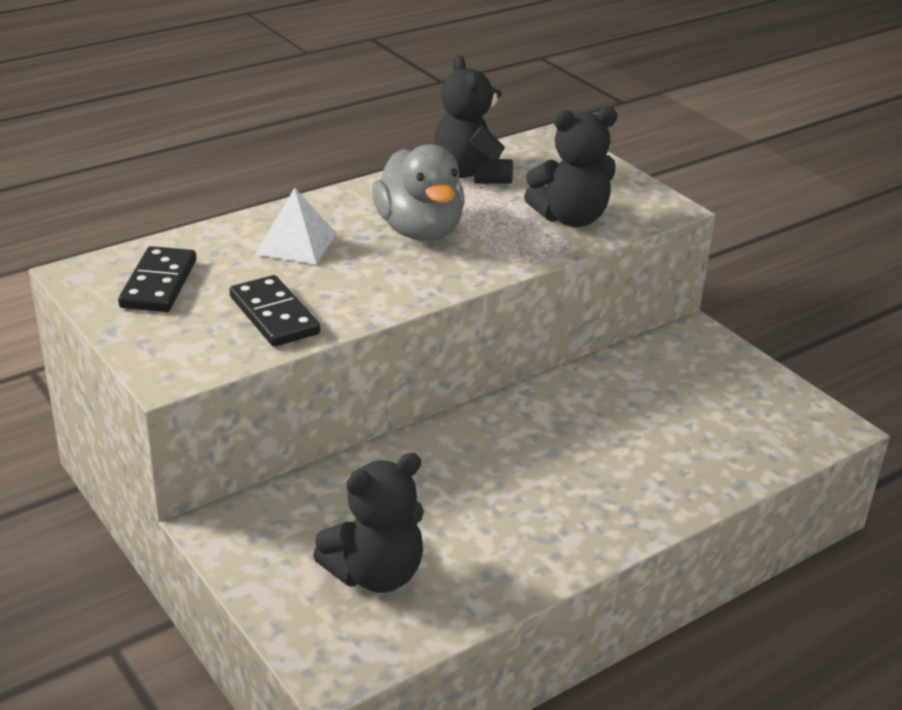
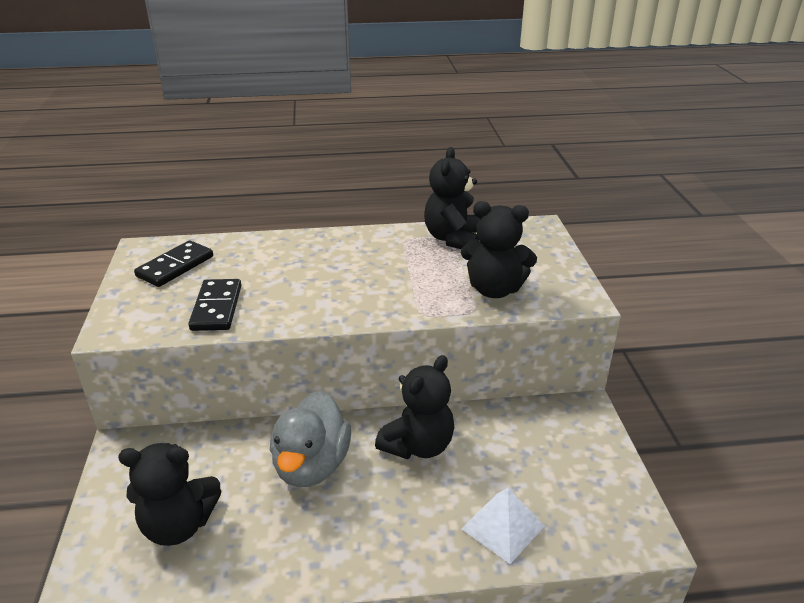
camera: 30 degrees right, 0 degrees up
(296, 243) = (285, 260): white pyramid -> white pyramid (503, 527)
(419, 231) = (374, 272): grey duck -> grey duck (311, 465)
(561, 418) = (418, 445): none -> black teddy bear

